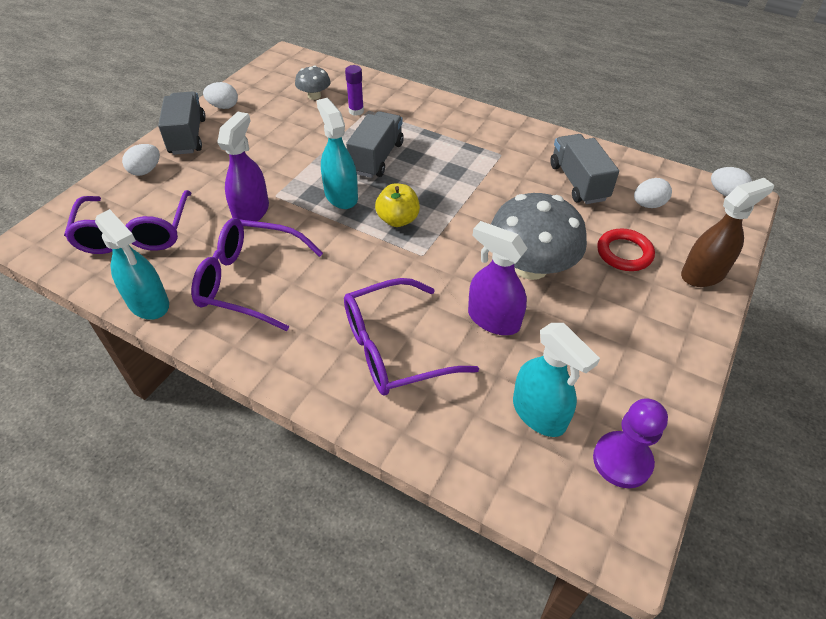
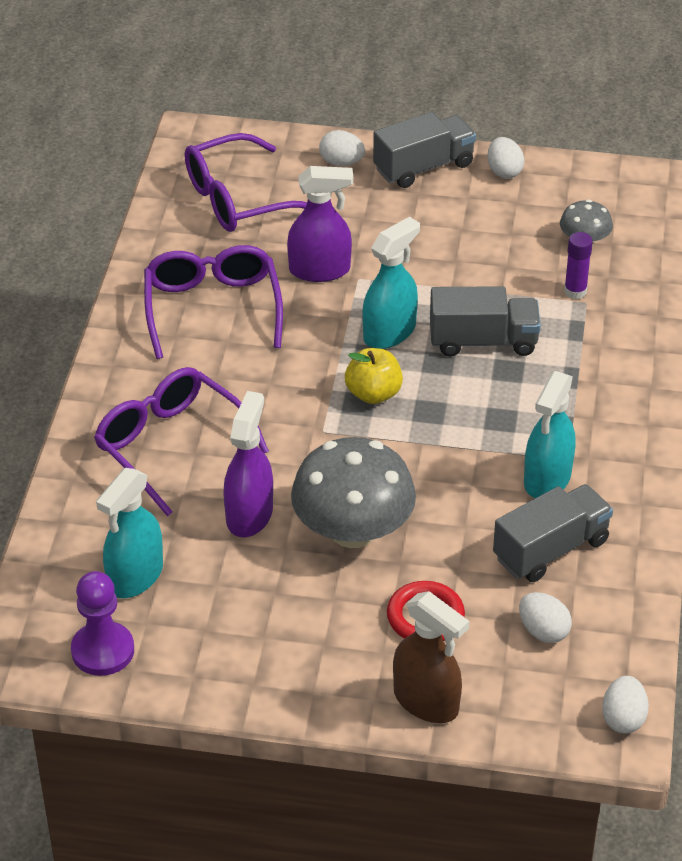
camera: 70 degrees right, 5 degrees down
(148, 303) = (148, 251): turquoise spray bottle -> turquoise spray bottle (547, 479)

